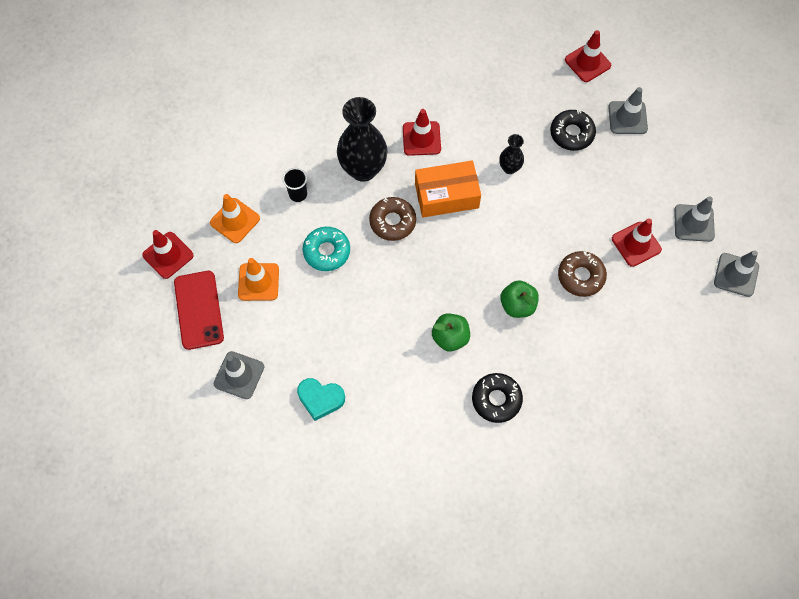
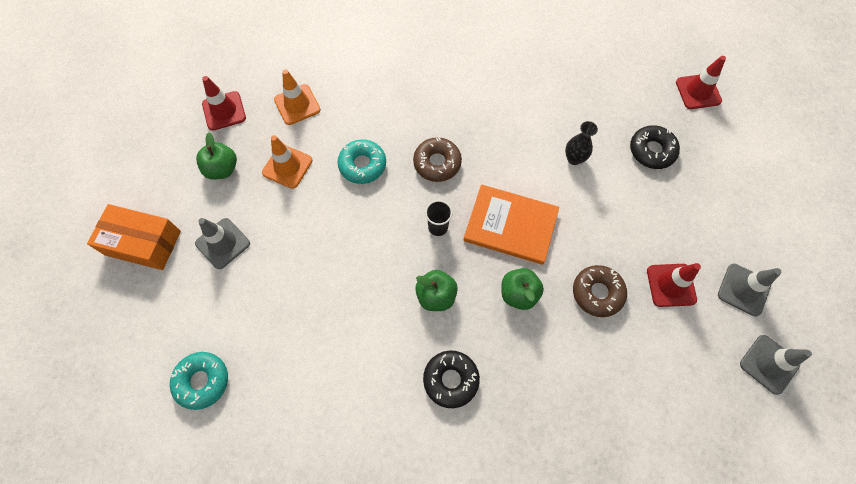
camera: 25 degrees right, 0 degrees up
(199, 310) = (222, 169): red phone -> green apple
(289, 496) = (202, 381): none -> turquoise donut
(298, 194) = (364, 104): black cup -> black cup (438, 227)
(320, 399) = (282, 300): turquoise heart -> none
(363, 169) = (434, 105): black vase -> none
(421, 138) = (502, 99): red traffic cone -> none
(446, 195) = (500, 159): orange box -> orange box (143, 243)
(483, 250) = (510, 225): none -> orange book
(627, 118) = (716, 158): grey traffic cone -> none

